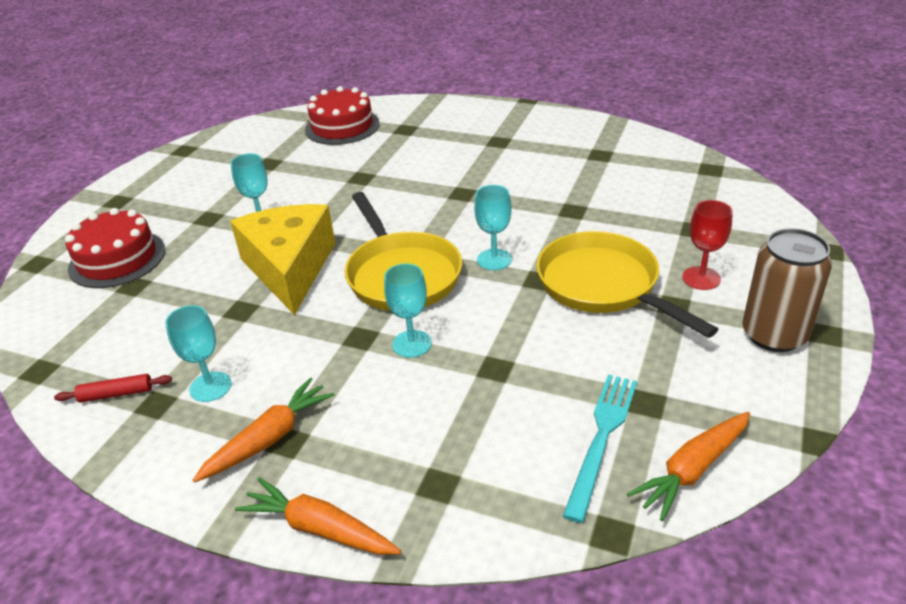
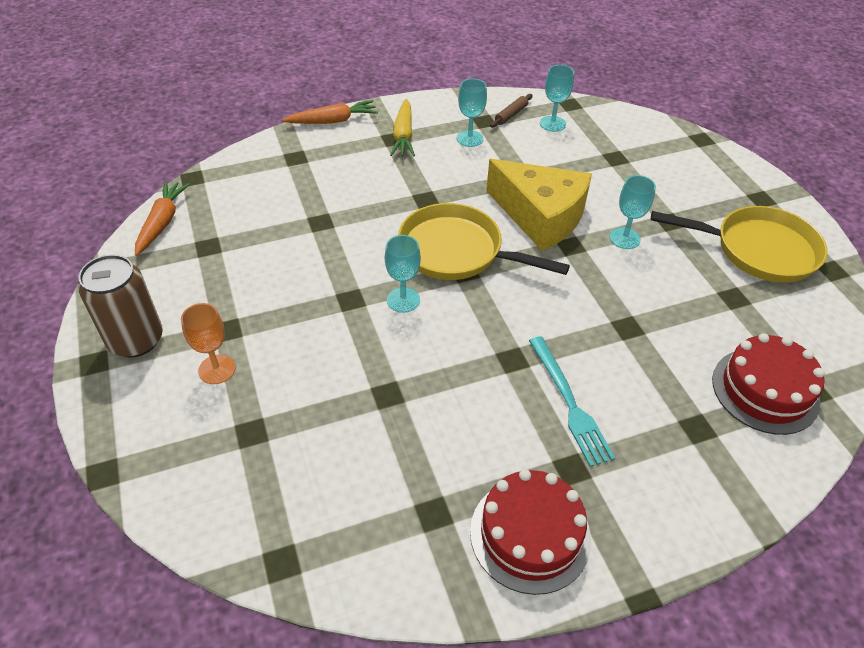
camera: 135 degrees right, 10 degrees up
(116, 394) = (511, 115): red rolling pin -> brown rolling pin
(117, 259) = (661, 165): red cake -> red cake (530, 534)
(270, 438) = (403, 135): orange carrot -> yellow carrot
(412, 344) = (388, 210): turquoise goblet -> turquoise goblet (552, 124)
(601, 438) = (224, 215): turquoise fork -> turquoise fork (569, 403)
(603, 285) = (295, 320): yellow pan -> yellow pan (758, 250)
(701, 278) = (217, 369): red goblet -> orange goblet

